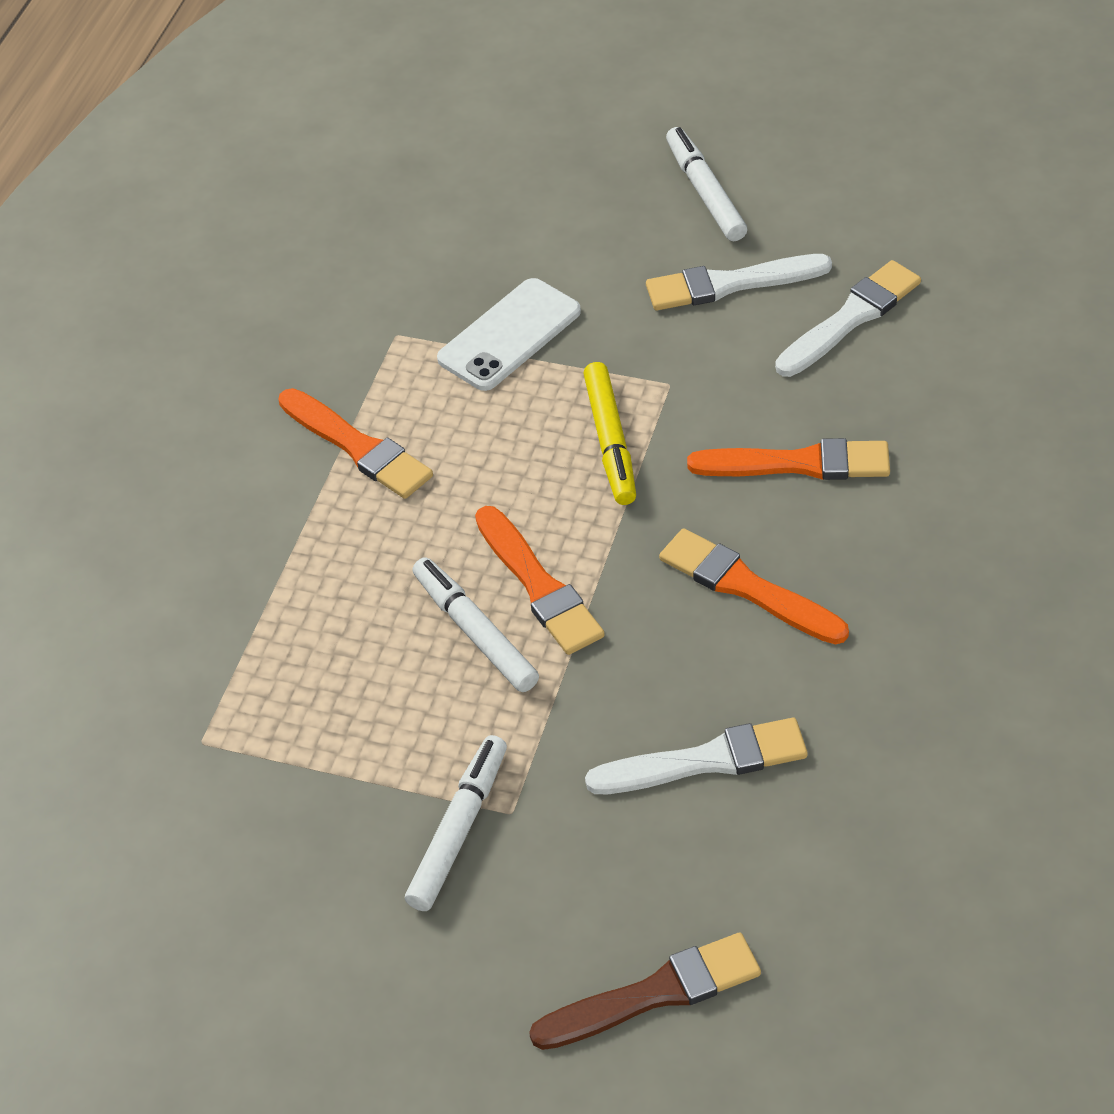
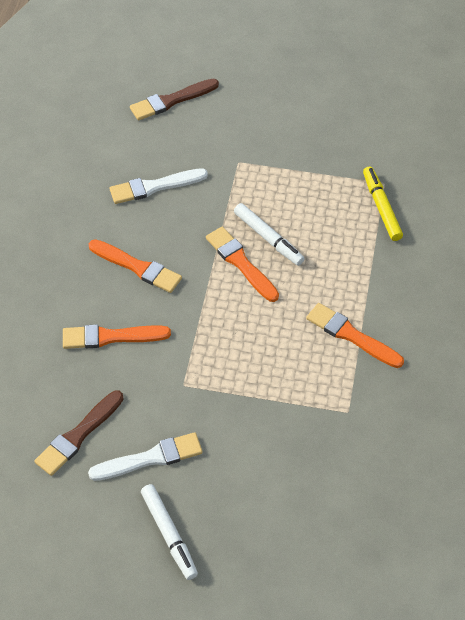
camera: 170 degrees right, 5 degrees up
(459, 830) = (259, 153): white marker -> none
(509, 335) = (280, 414): white phone -> none
(610, 441) = (213, 345): yellow marker -> yellow marker (381, 207)
(851, 318) = (78, 435): white brush -> brown brush

